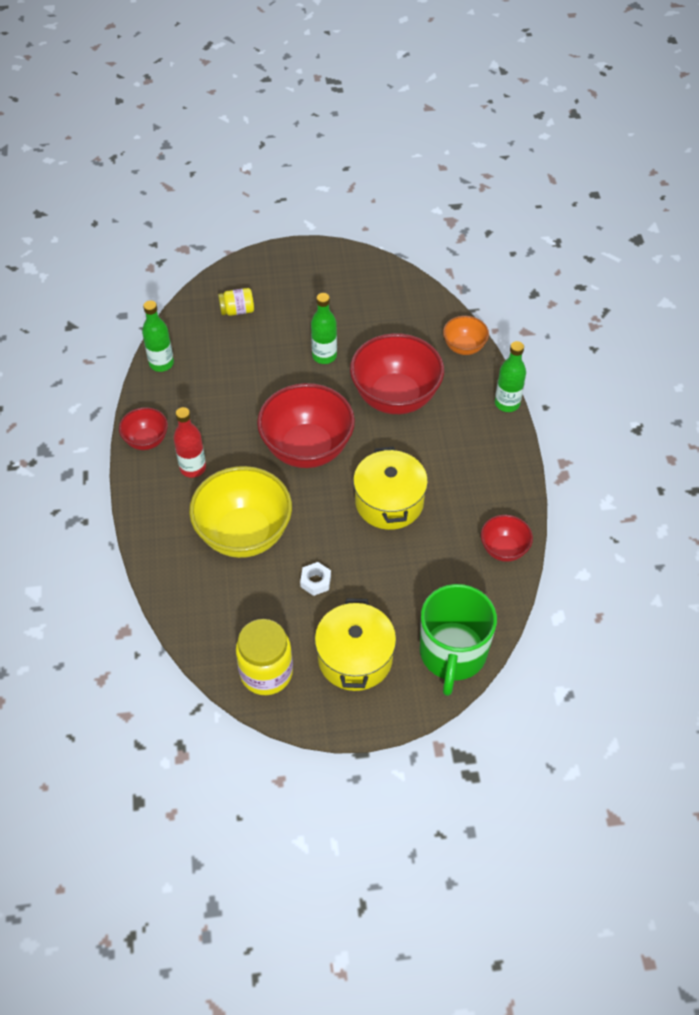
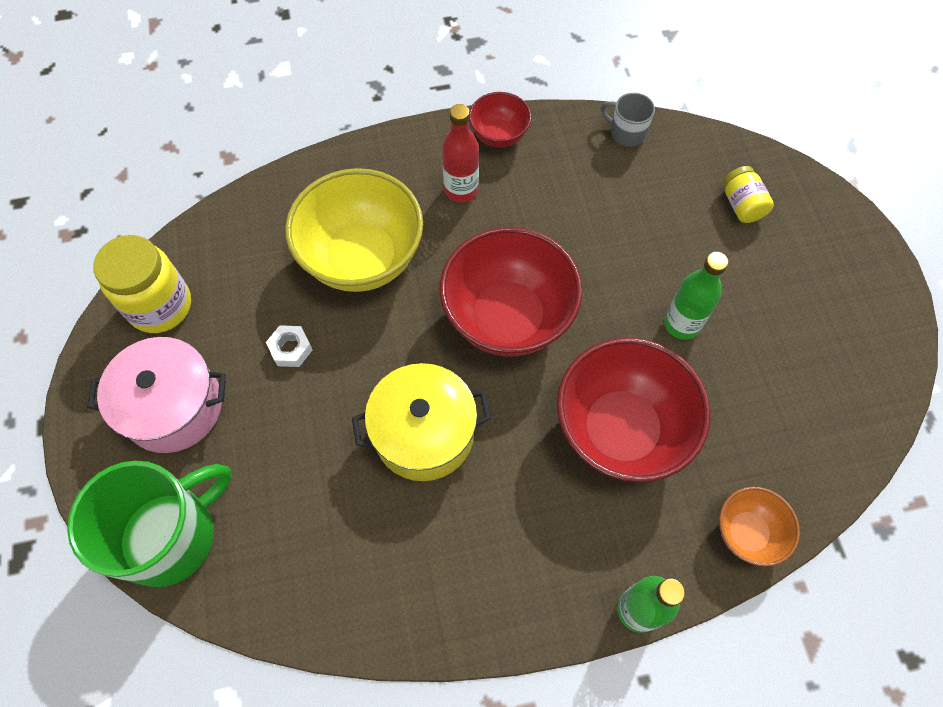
camera: 85 degrees right, 10 degrees up
(161, 363) = (626, 133): green bottle -> grey mug
(355, 658) = (173, 407): yellow pot -> pink pot
(452, 654) = (171, 535): green mug -> green mug turned 135 degrees clockwise
(504, 549) = (347, 608): red bowl -> none

